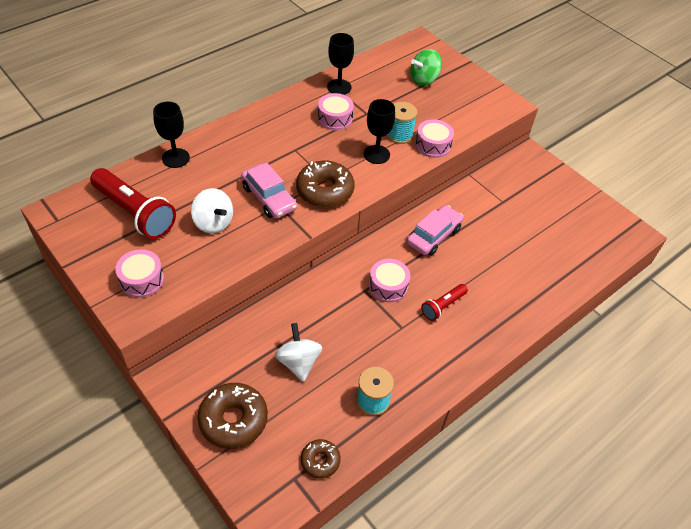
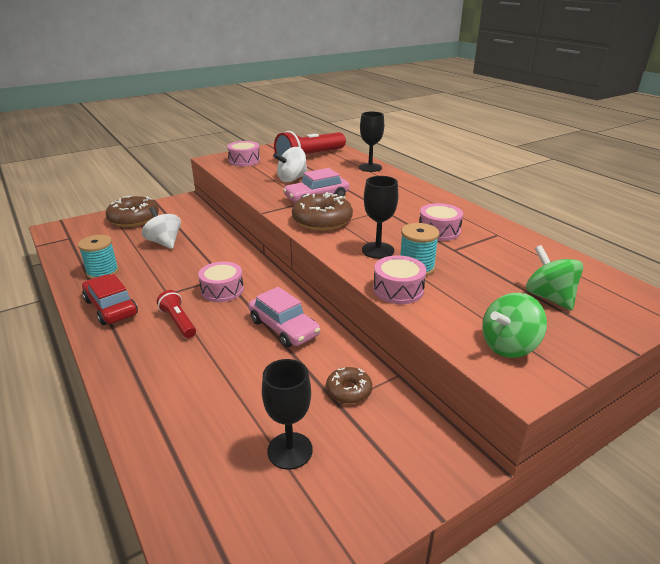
camera: 100 degrees right, 20 degrees down
(298, 362) = (164, 242): white spinning top -> white spinning top turned 120 degrees counterclockwise
(320, 461) = (72, 247): brown donut -> brown donut (349, 391)
(339, 87) = (500, 236): black goblet -> black goblet (290, 450)
(433, 366) = (111, 307): none -> red car
(481, 104) = (508, 346): none -> green spinning top

